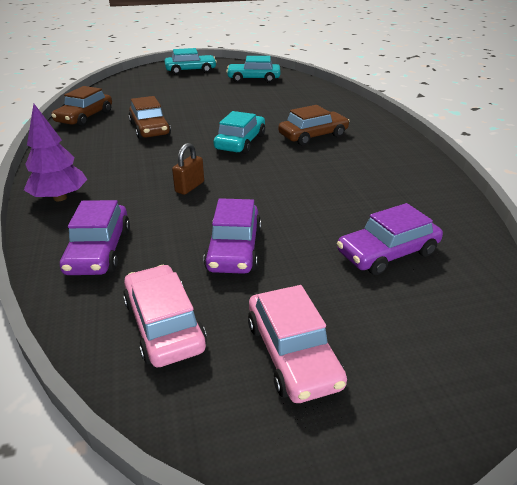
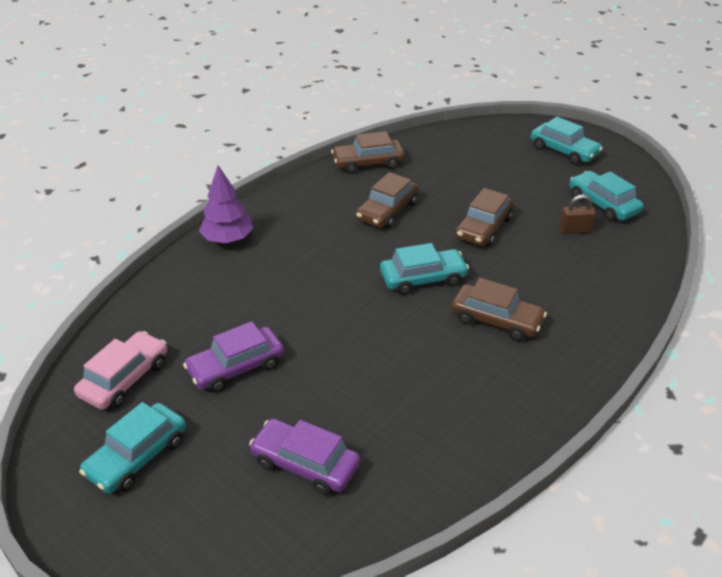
camera: 55 degrees right, 5 degrees up
(99, 250) = (179, 301): purple car -> none
(189, 187) = (306, 294): brown padlock -> brown padlock (575, 230)
(221, 110) = (483, 228): none -> brown car
(292, 353) = (137, 456): pink car -> turquoise car

